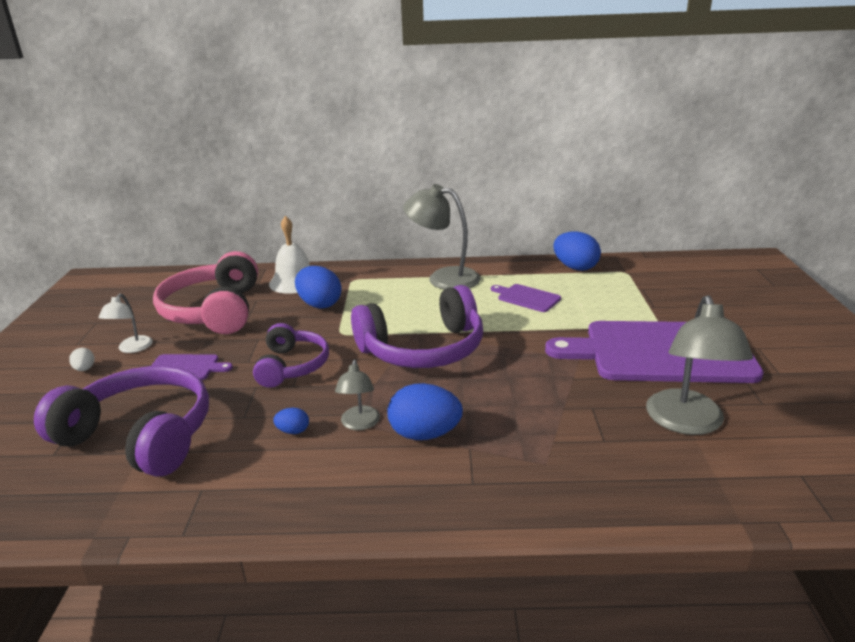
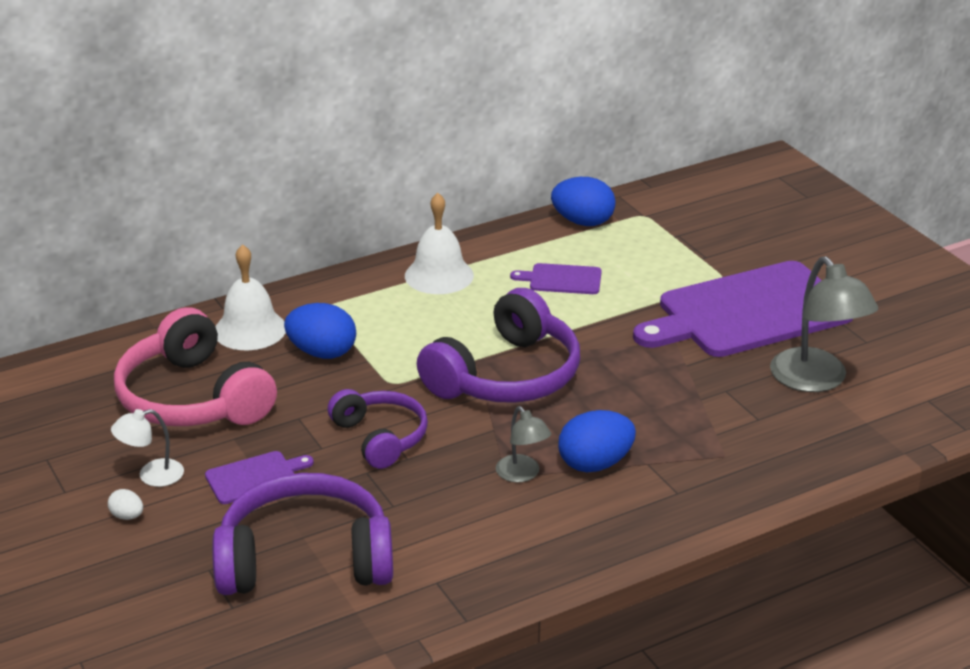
camera: 30 degrees left, 5 degrees up
(132, 348) = (151, 475): white lamp -> white lamp turned 90 degrees clockwise
(293, 431) = (463, 502): blue egg -> none
(443, 278) = (439, 275): grey lamp -> white bell

